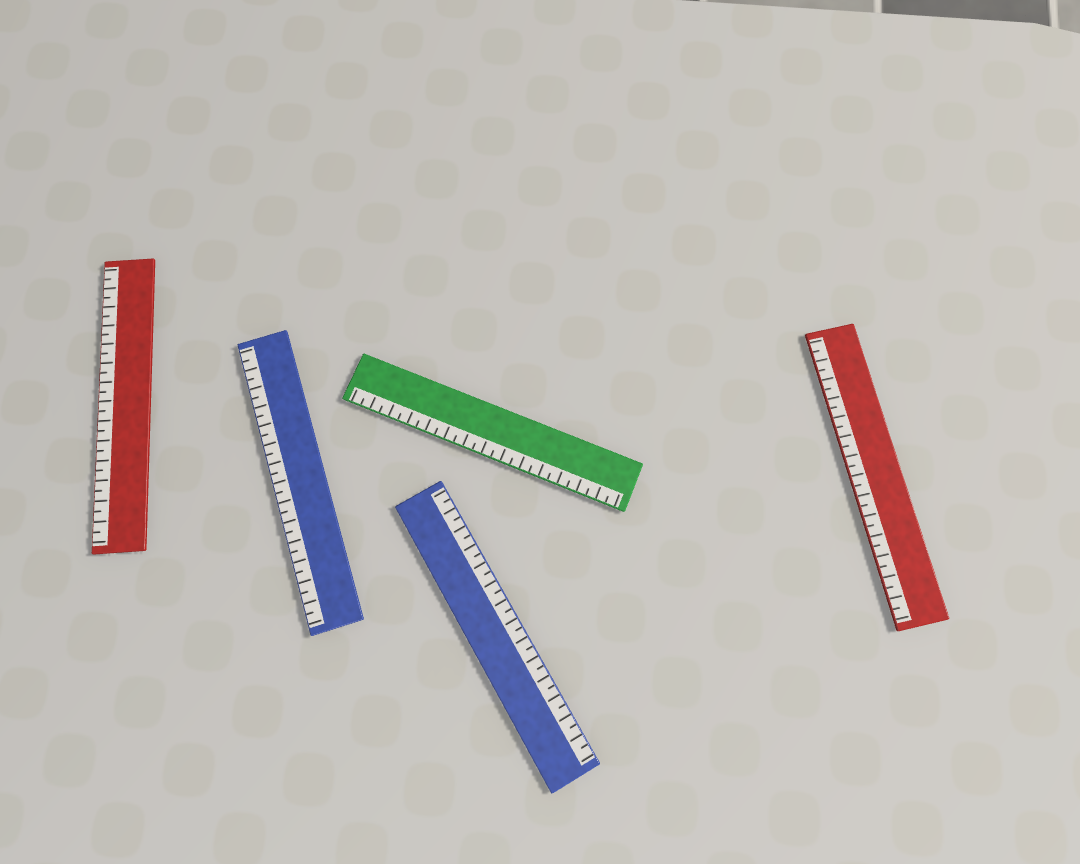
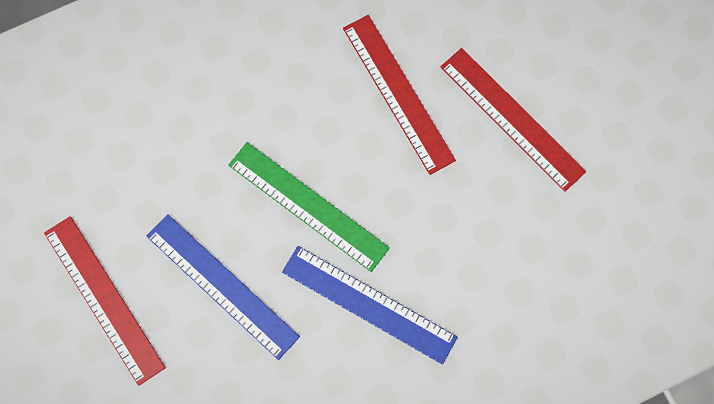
camera: 30 degrees left, 0 degrees up
(491, 431) = (308, 206): green ruler -> green ruler turned 45 degrees clockwise
(719, 340) = (398, 93): none -> red ruler

